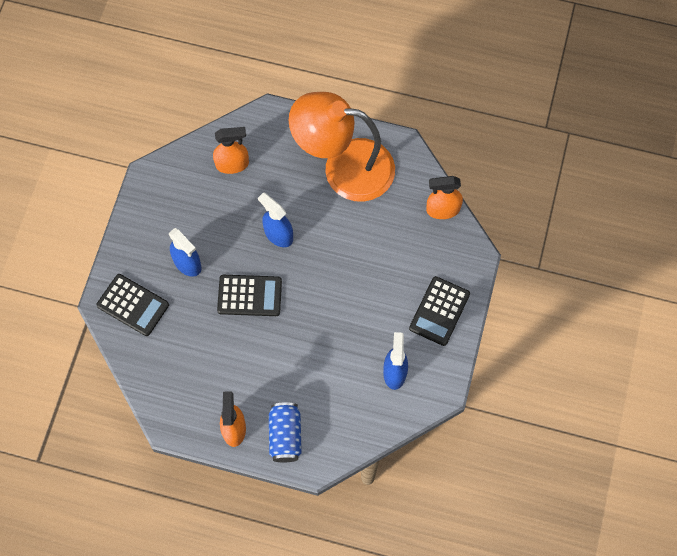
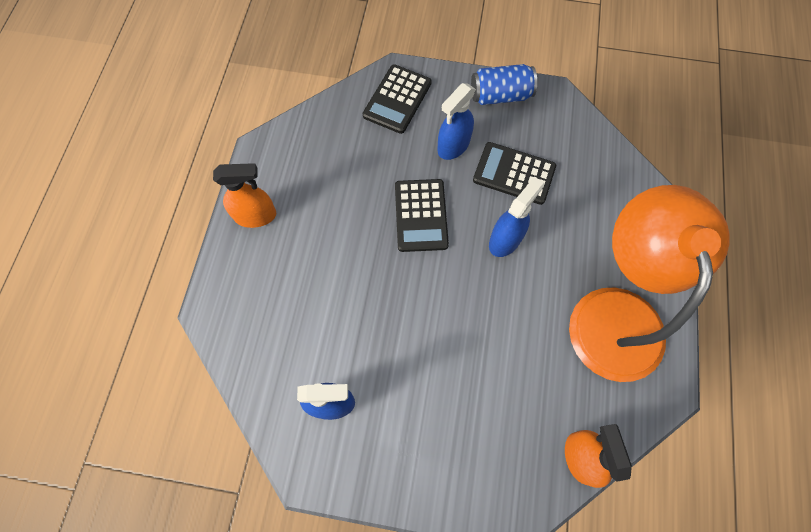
camera: 85 degrees right, 0 degrees up
(232, 164) = (588, 179): orange spray bottle -> none
(285, 436) = (247, 273): blue can -> blue can (500, 95)
(439, 311) = (424, 462): black calculator -> black calculator (514, 173)

